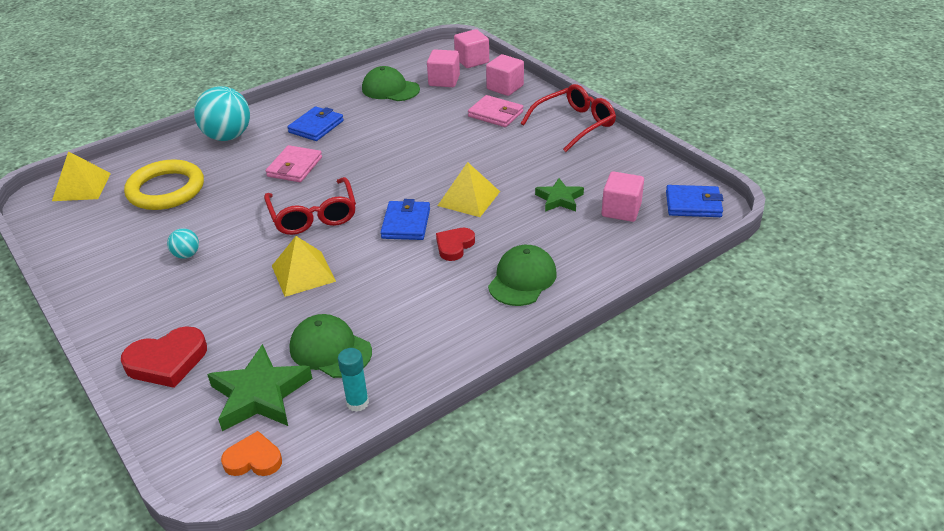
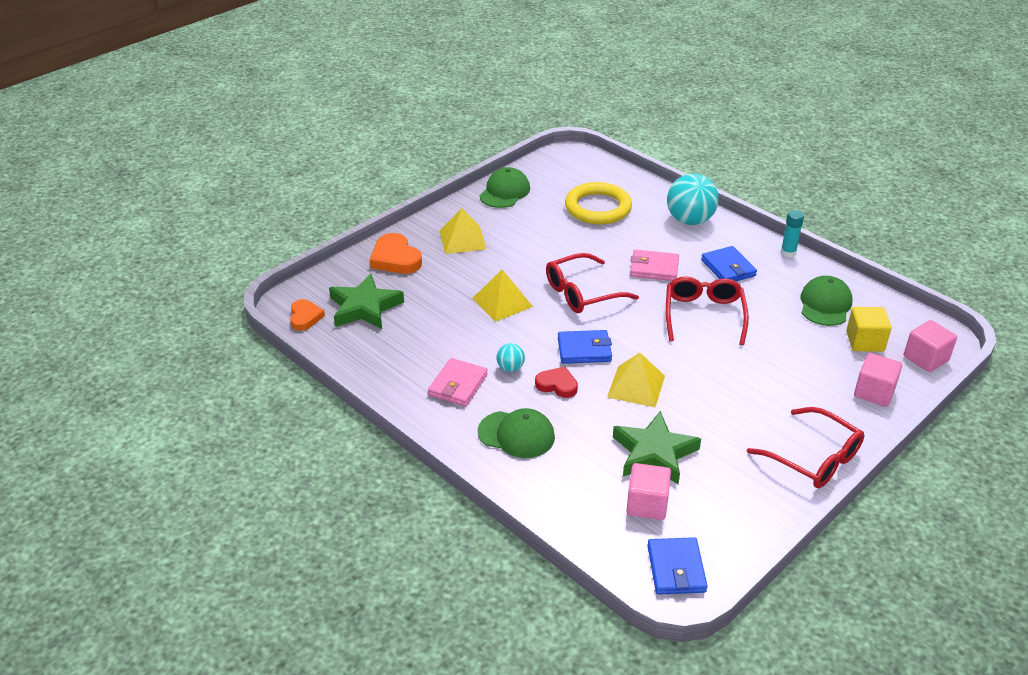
camera: 80 degrees right, 0 degrees up
(81, 187) = (590, 167): yellow pyramid -> yellow pyramid (462, 239)
(167, 361) = (395, 258): red heart -> orange heart
(186, 255) = (514, 238): turquoise ball -> turquoise ball (510, 368)
(316, 126) = (728, 268): blue wallet -> blue wallet turned 45 degrees clockwise
(330, 349) = (413, 333): green cap -> green cap (505, 192)
(357, 403) = (358, 356): turquoise glue stick -> turquoise glue stick (788, 252)
(381, 149) = (704, 315): none -> red glasses
(444, 80) = (865, 341): pink cube -> yellow cube
(495, 114) = (808, 390): pink wallet -> pink wallet (458, 385)
(559, 199) = (654, 453): green star -> green star, size x1.65

